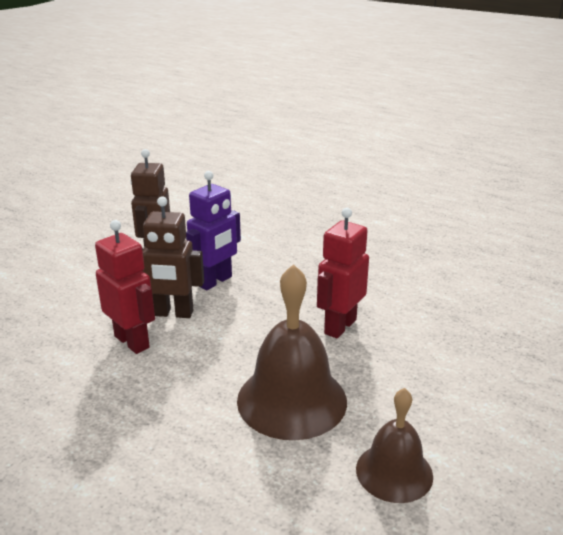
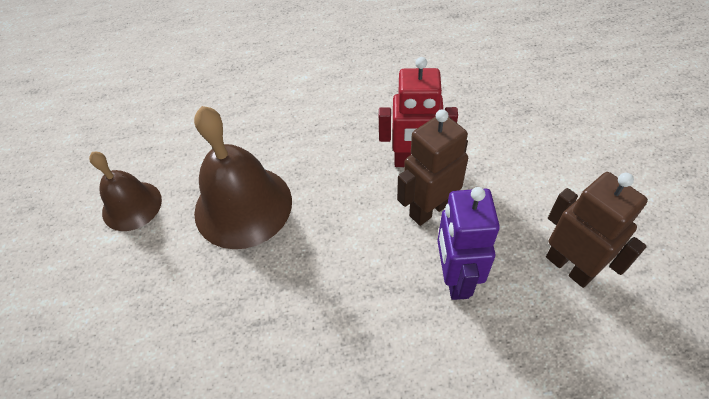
camera: 140 degrees right, 25 degrees up
(339, 326) = (274, 315): red robot -> none

